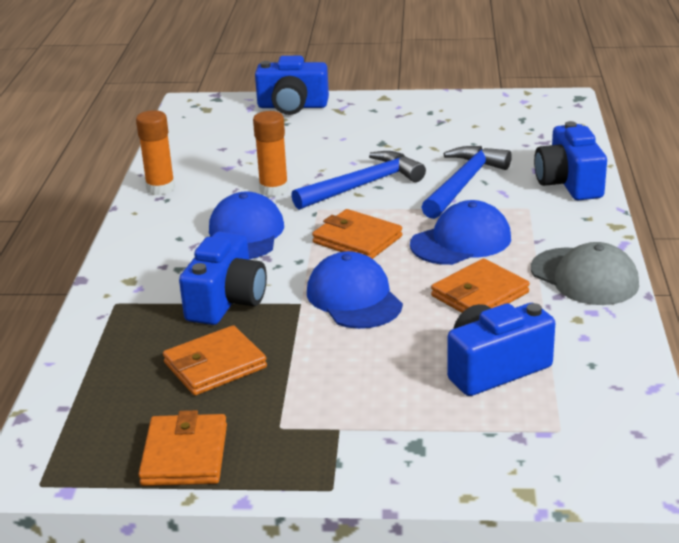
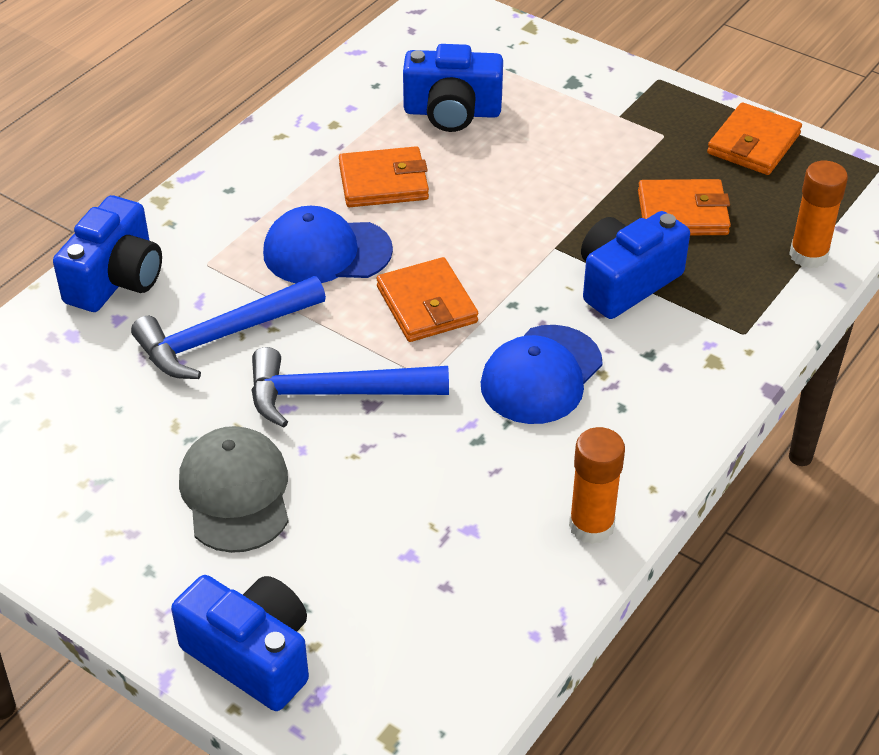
camera: 150 degrees left, 15 degrees up
(274, 189) = (447, 443): orange glue stick -> orange glue stick (808, 255)
(354, 298) = (499, 230): blue cap -> none
(584, 277) = (272, 158): grey cap -> grey cap (235, 493)

